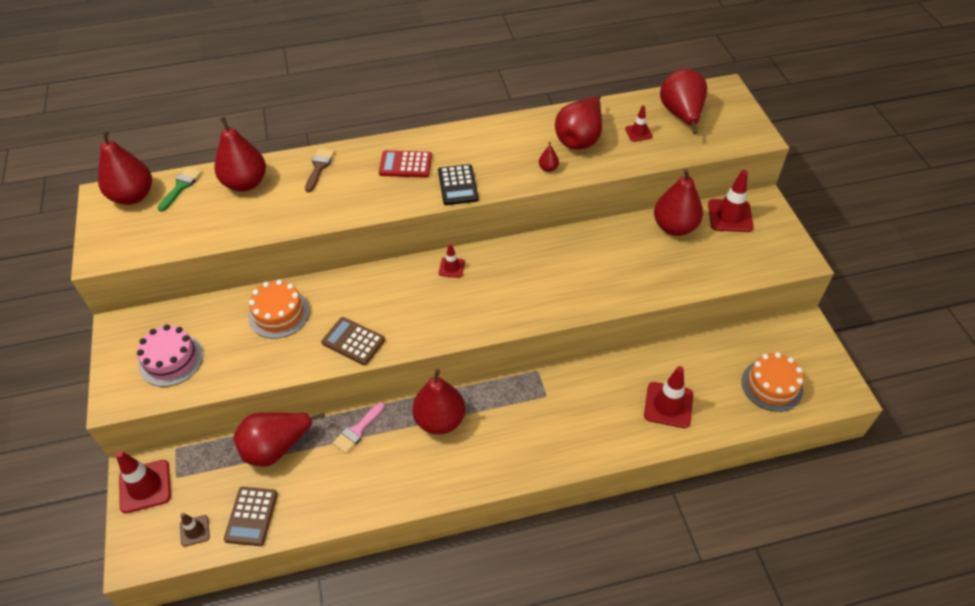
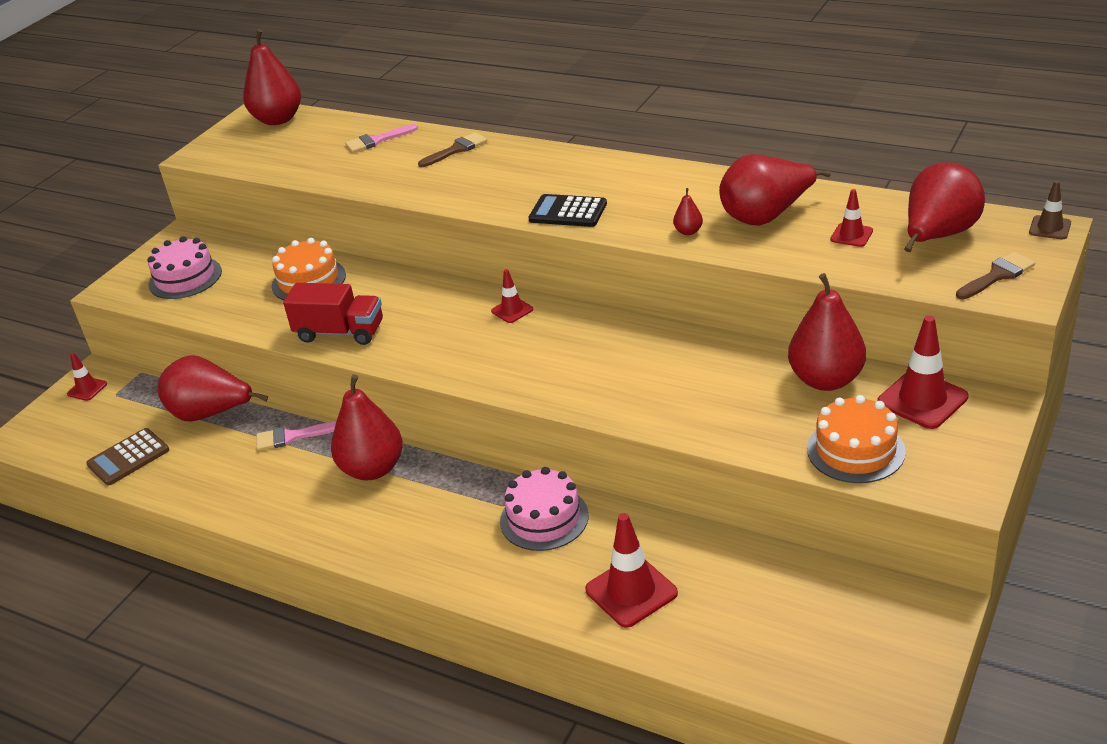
camera: 45 degrees right, 15 degrees down
(145, 486) = (87, 389): red traffic cone -> red traffic cone, size x0.55
(181, 186) = (323, 125): green brush -> none
(194, 530) = (78, 443): brown traffic cone -> brown traffic cone (1050, 228)
(245, 183) = (377, 140): red pear -> pink brush
(353, 341) = (340, 332): brown calculator -> red truck
(405, 164) = (540, 175): red calculator -> none
(458, 185) = (568, 212): black calculator -> black calculator turned 75 degrees clockwise
(577, 390) = (544, 518): none -> pink cake
(734, 128) = (997, 275): none -> brown brush
(772, 385) = (796, 647): orange cake -> orange cake (855, 450)

